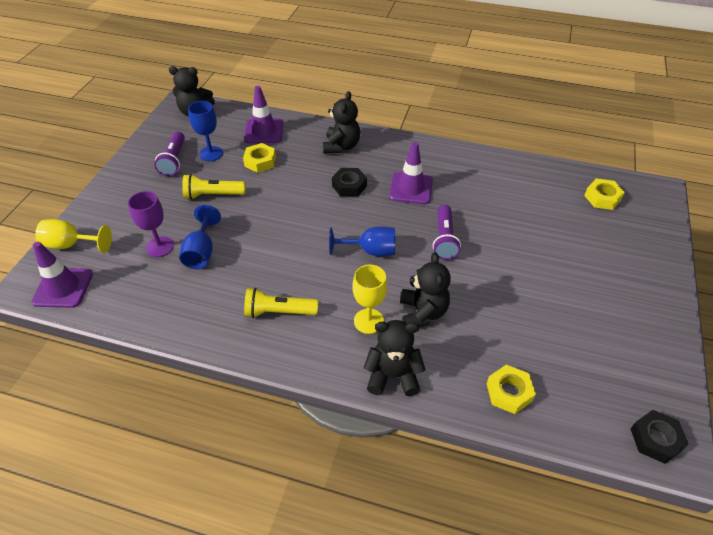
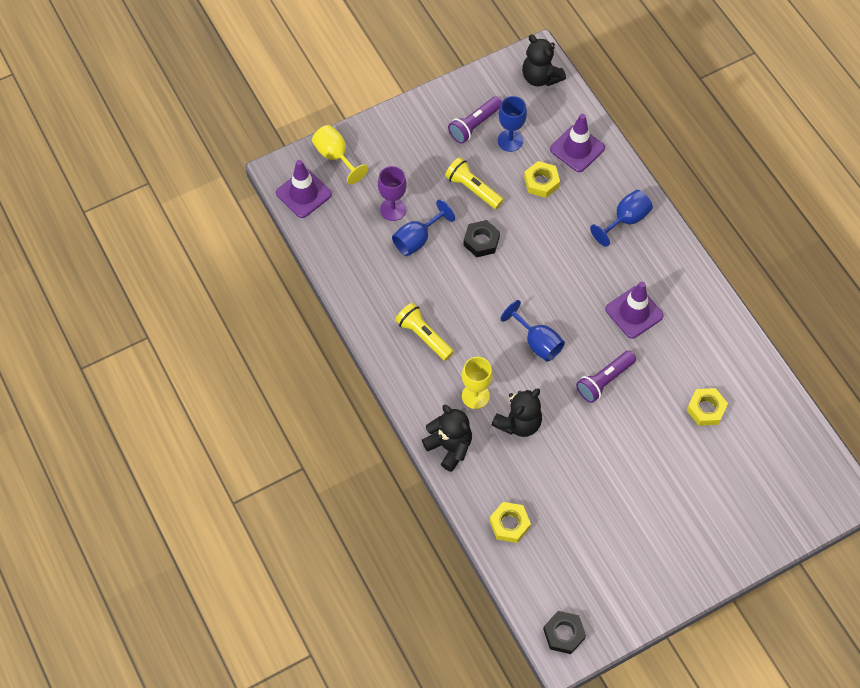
camera: 45 degrees right, 15 degrees up
(341, 146) = (625, 220): black teddy bear -> blue goblet
(349, 186) = (587, 268): black nut -> black nut (481, 241)
(602, 198) = (785, 458): yellow nut -> yellow nut (706, 409)

